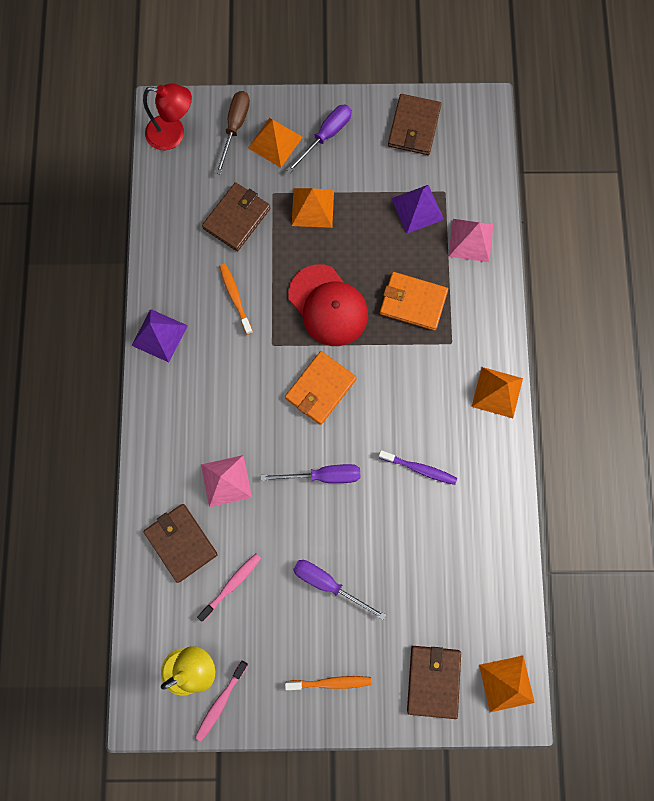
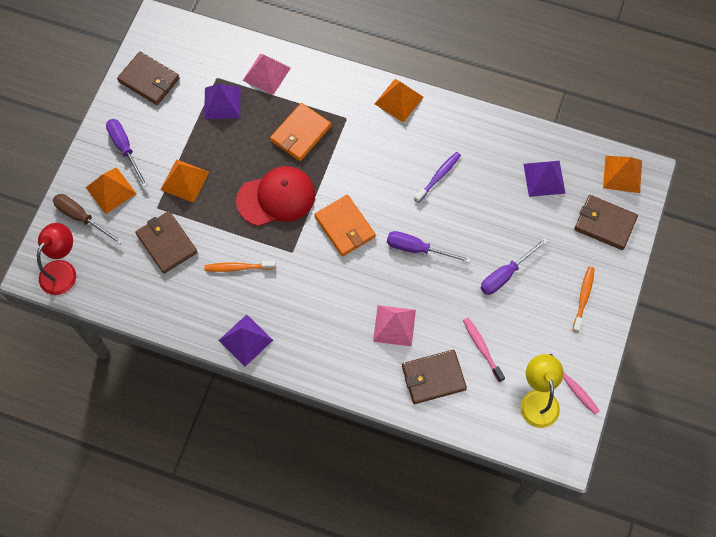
camera: 70 degrees left, 10 degrees down
(323, 475) = (417, 249): purple screwdriver -> purple screwdriver turned 90 degrees counterclockwise
(464, 590) = (544, 178): none -> purple pyramid

